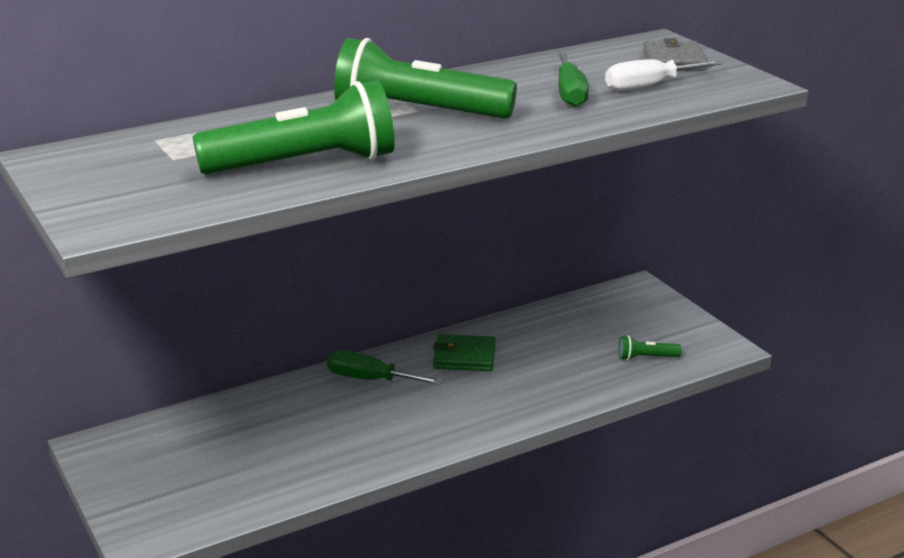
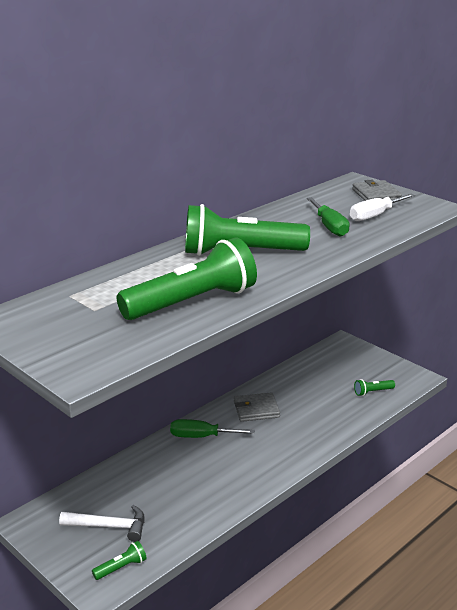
camera: 15 degrees left, 0 degrees up
(182, 519) = (121, 567): none -> green flashlight
(192, 468) = (109, 526): none -> white hammer
(464, 357) = (256, 409): green wallet -> grey wallet

